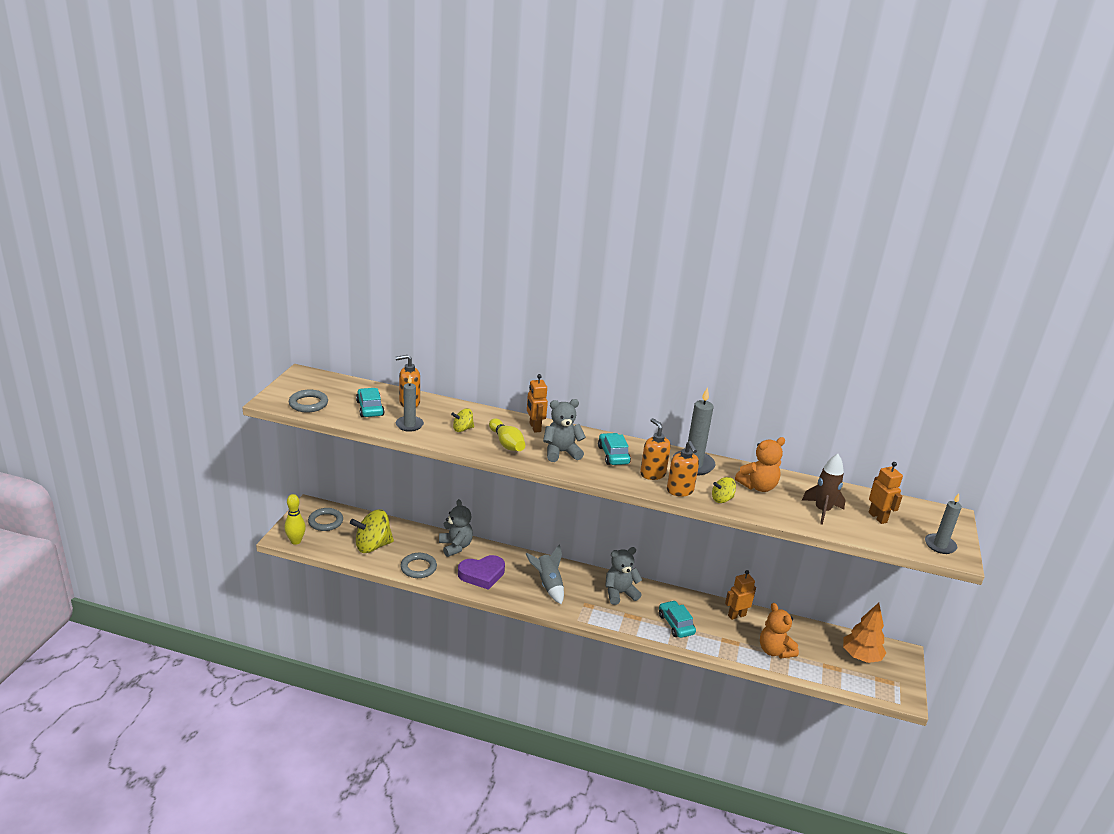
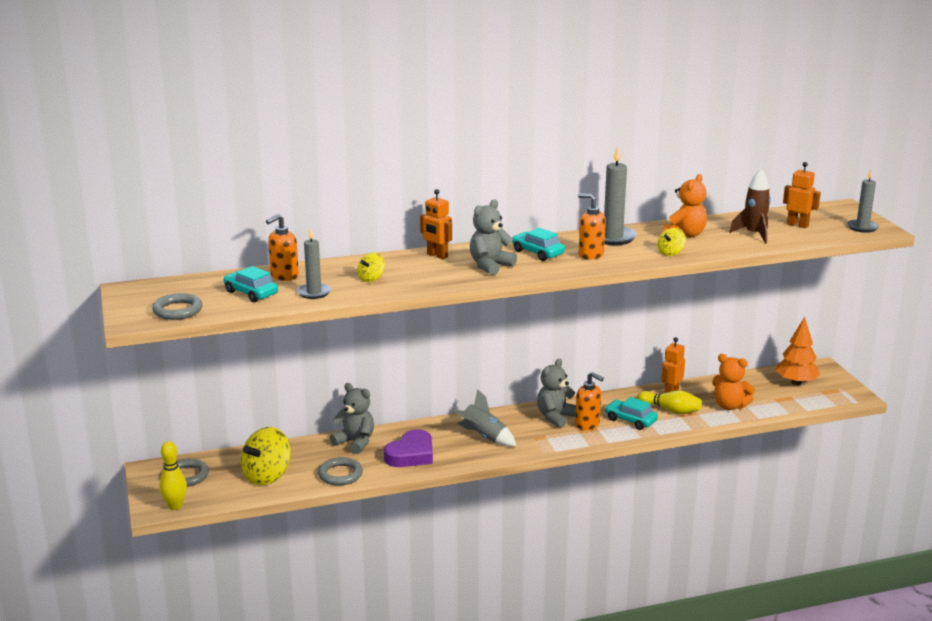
camera: 30 degrees left, 5 degrees down
(506, 443) = (430, 275): yellow bowling pin -> yellow bowling pin (670, 410)
(680, 491) = (630, 258): orange soap dispenser -> orange soap dispenser (587, 424)

